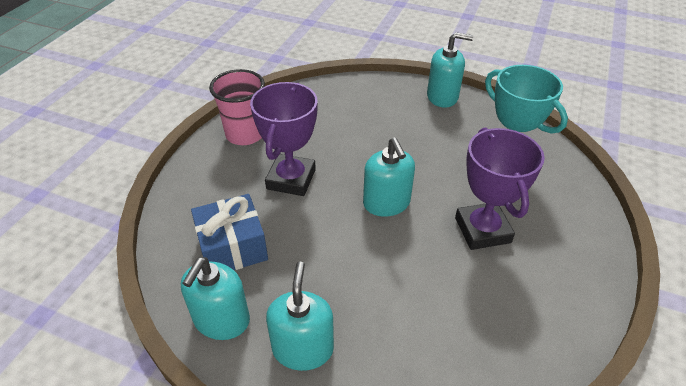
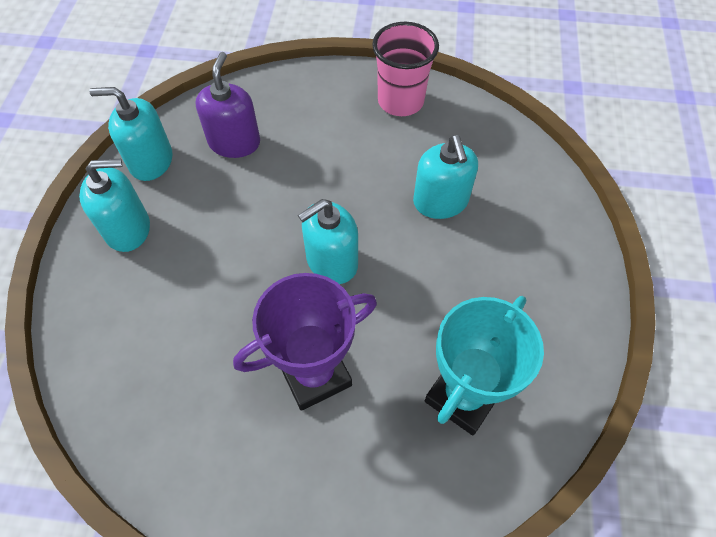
camera: 75 degrees right, 15 degrees up
(232, 247) = (234, 142): blue gift -> purple soap dispenser
(291, 179) = (342, 162): purple trophy -> none
(442, 97) = (577, 294): turquoise soap dispenser -> turquoise soap dispenser (440, 202)

